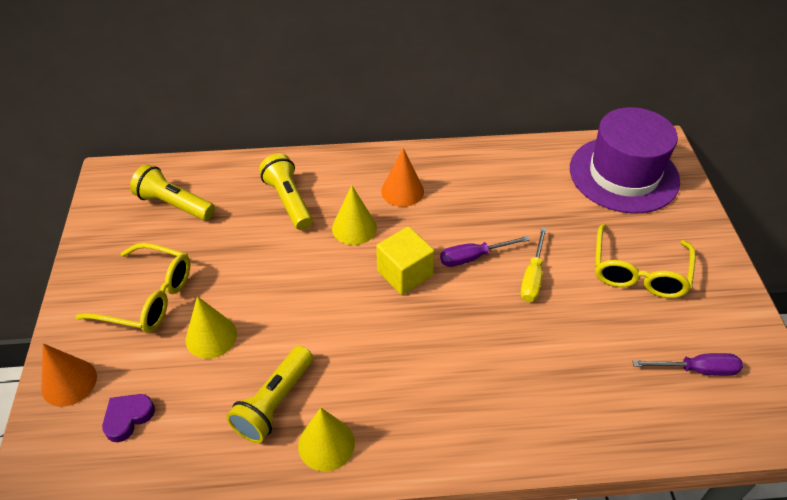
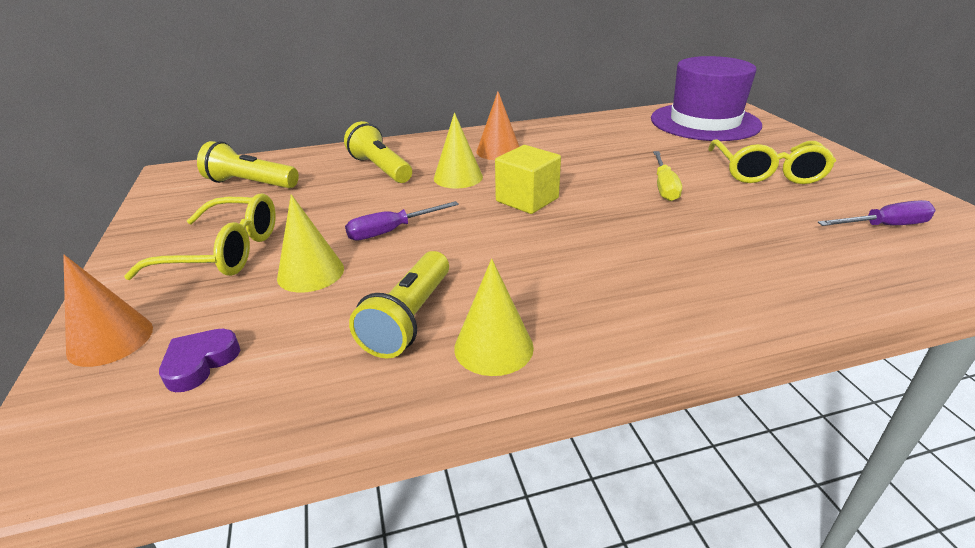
camera: 10 degrees left, 15 degrees down
(473, 257) = (594, 181): purple screwdriver -> purple screwdriver (391, 231)

